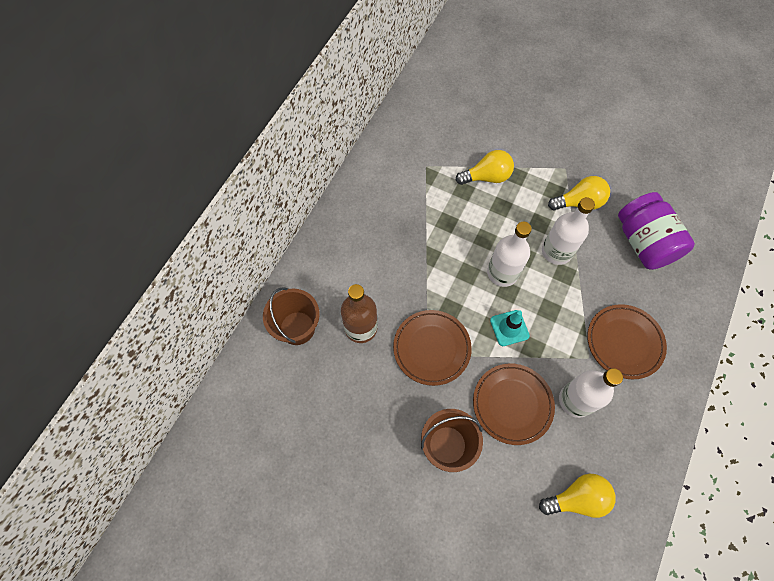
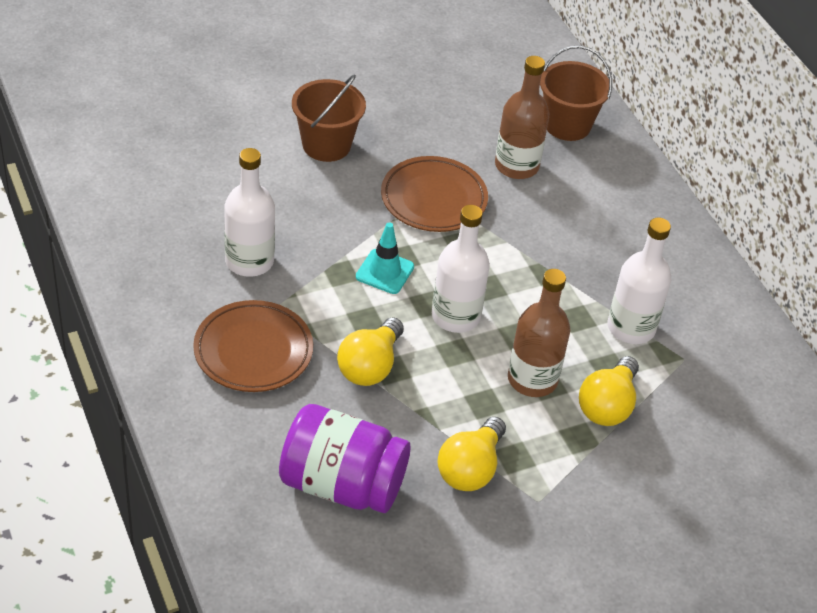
camera: 125 degrees right, 20 degrees down
(504, 214) = (532, 379): none -> brown bottle
(512, 404) = (305, 214): brown plate -> none
(556, 251) = (428, 386): white bottle -> white bottle (631, 327)
(577, 498) = (169, 191): yellow light bulb -> yellow light bulb (370, 366)

